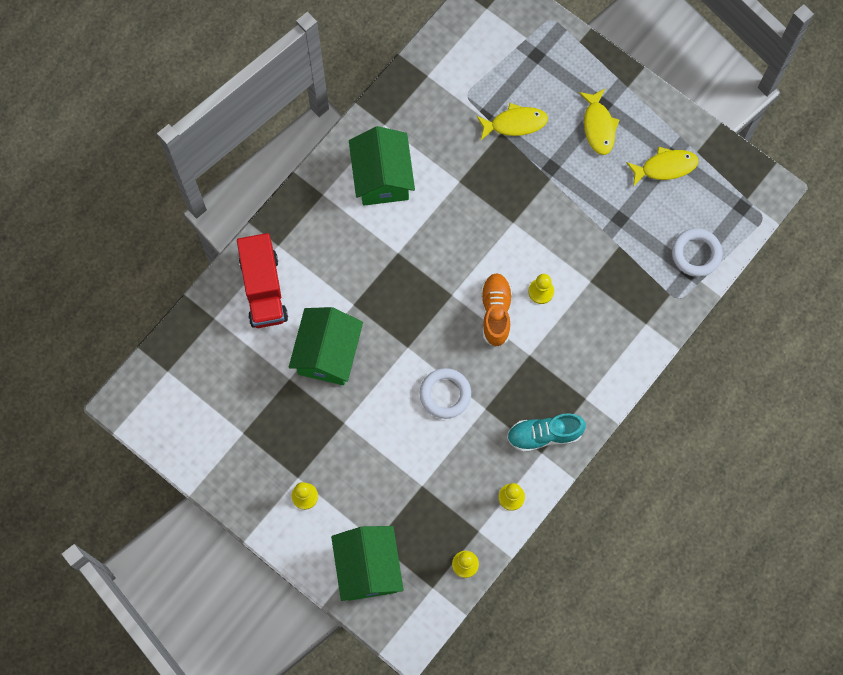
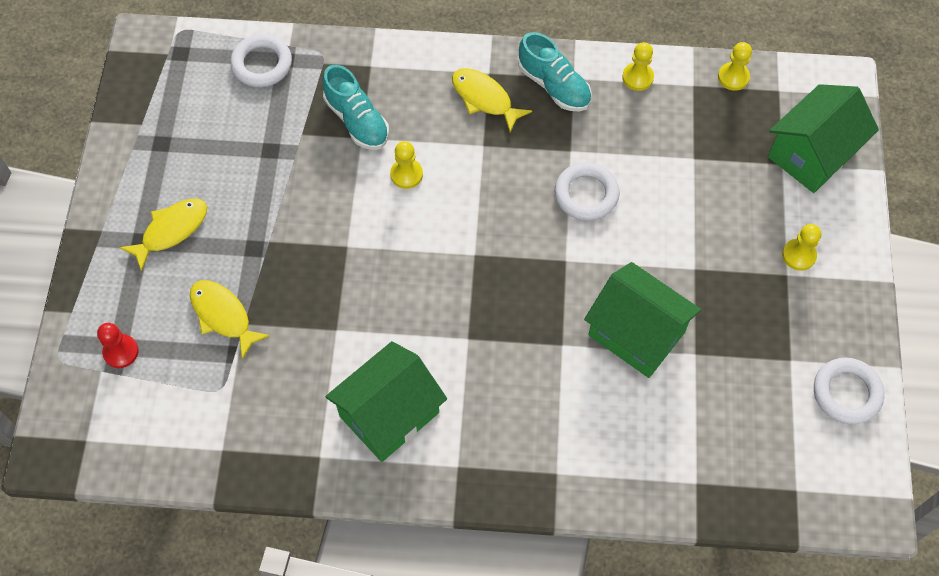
camera: 125 degrees left, 10 degrees down
(198, 449) = (846, 393): none -> white ring
(263, 289) = (619, 452): red truck -> none
(328, 353) = (636, 333): green house -> green house turned 60 degrees clockwise
(496, 312) = (461, 202): orange shoe -> none
(531, 55) = (121, 352): none -> red pawn
(605, 287) = (357, 121): none -> turquoise shoe
(665, 167) = (179, 142): yellow fish -> yellow fish (484, 98)

